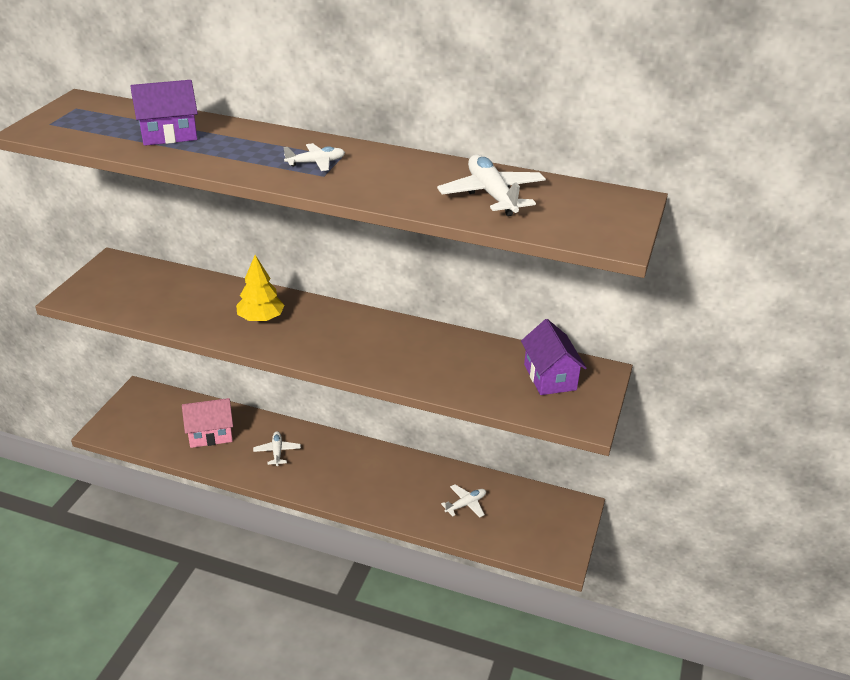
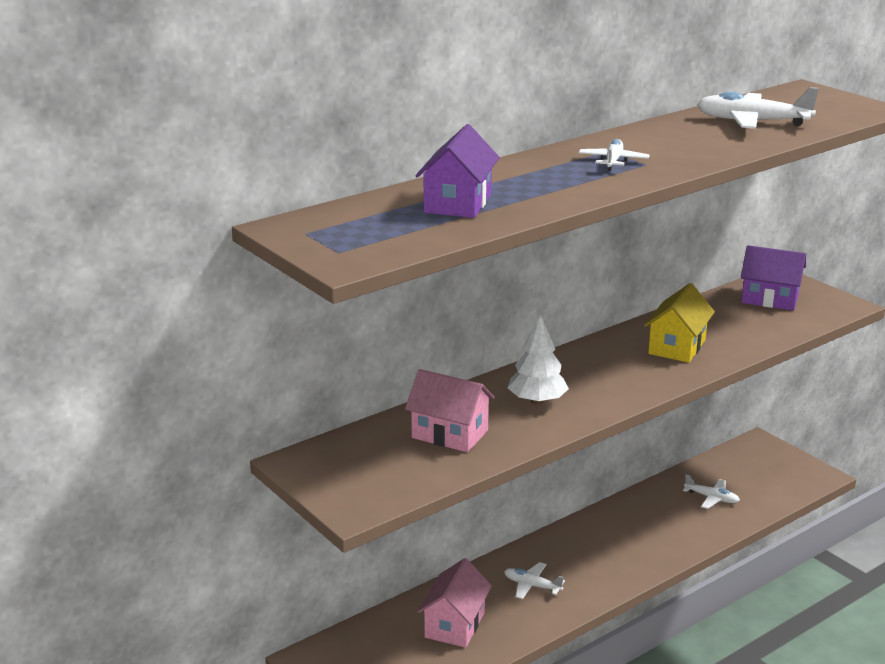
camera: 55 degrees left, 10 degrees down
(187, 300) = (450, 434): none -> pink house
(261, 319) = (537, 401): yellow tree -> white tree
(406, 354) = (677, 347): none -> yellow house
(466, 504) = (711, 498): white plane -> white plane turned 120 degrees clockwise

